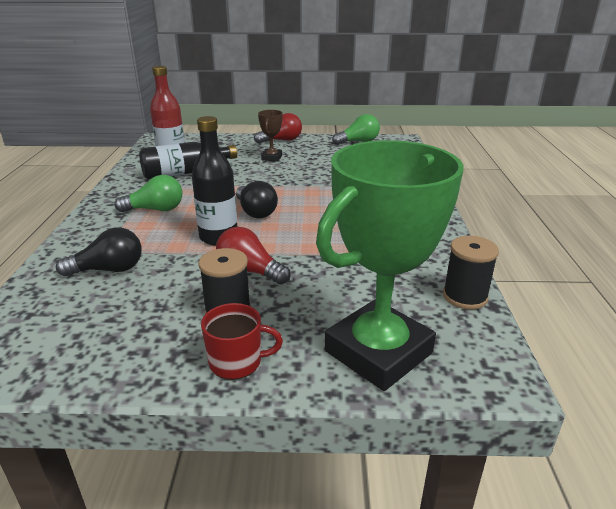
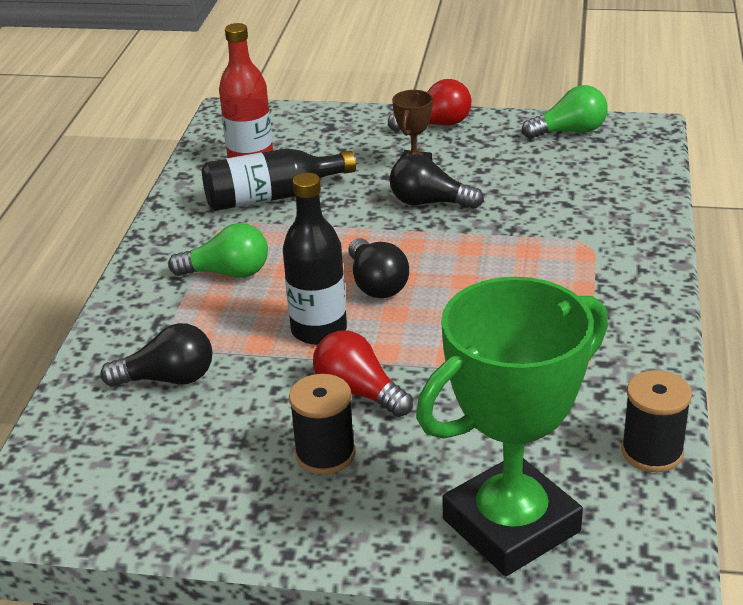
camera: 10 degrees right, 5 degrees up
(237, 362) = (332, 526): red mug -> none
(283, 173) = (429, 203): none -> black light bulb

